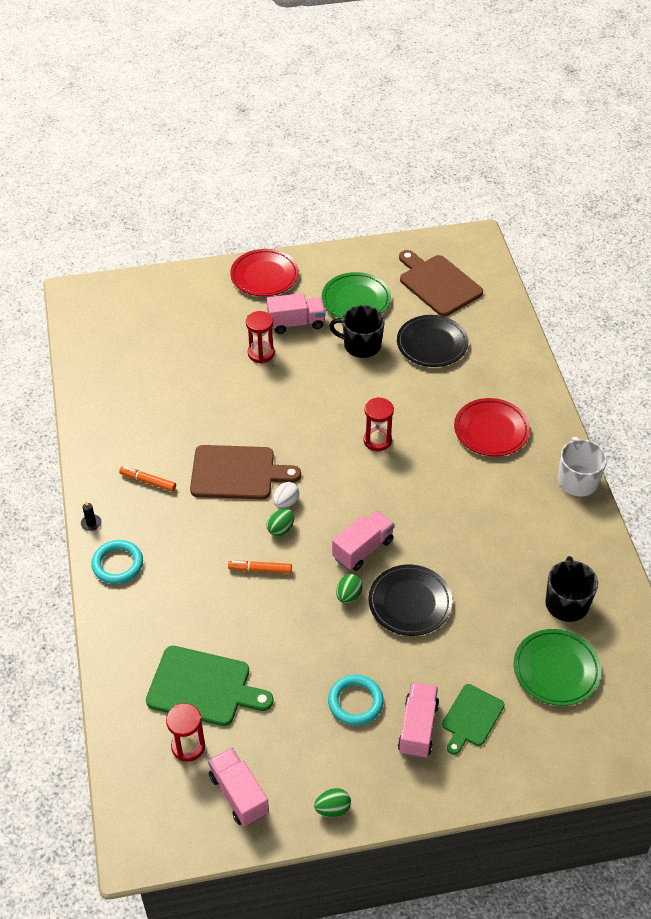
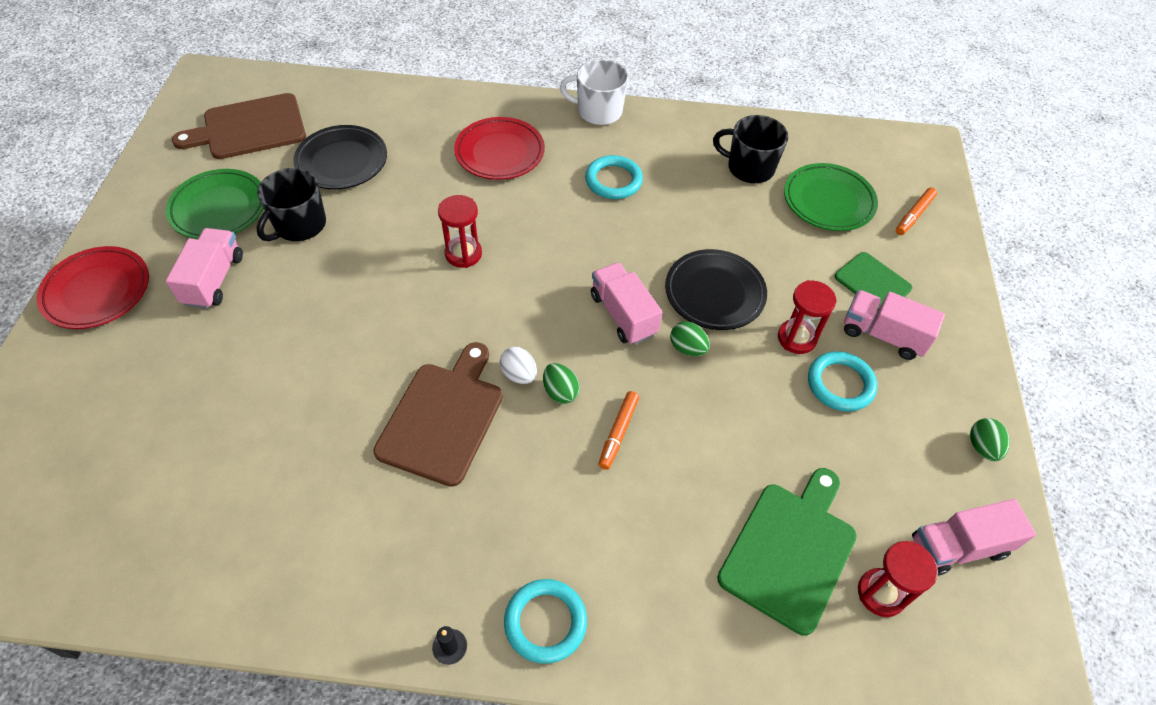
camera: 75 degrees left, 5 degrees up
(148, 481) = (404, 540): orange marker -> orange marker (914, 215)
(261, 353) = (242, 334): red hourglass -> red hourglass (796, 338)
(499, 510) = (613, 180): none -> turquoise ring

